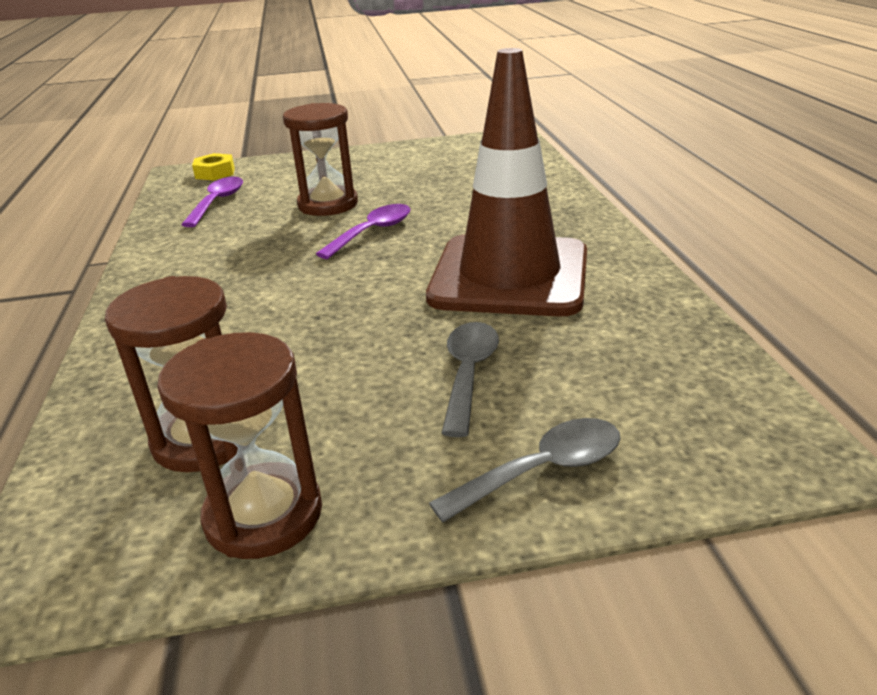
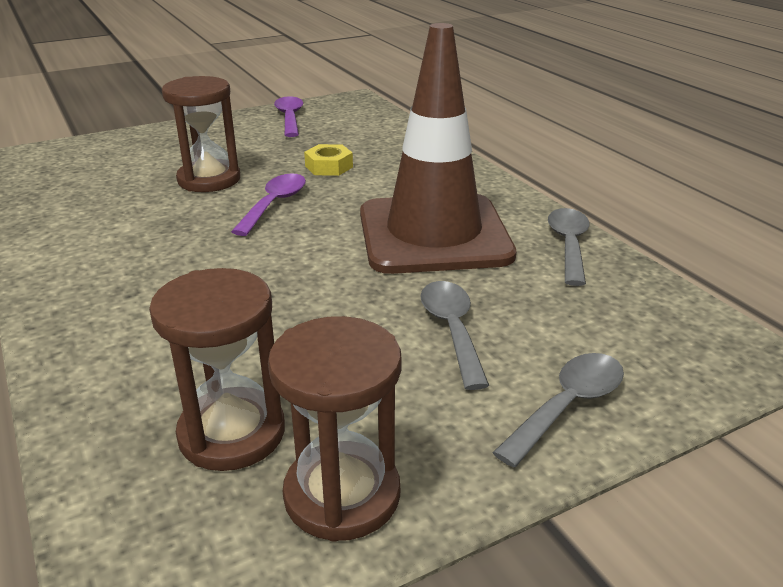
camera: 20 degrees left, 0 degrees up
(215, 173) = (57, 154): yellow nut -> yellow nut (329, 167)
(217, 202) = (81, 187): purple spoon -> purple spoon (290, 118)
(650, 302) = (568, 245): none -> grey spoon

